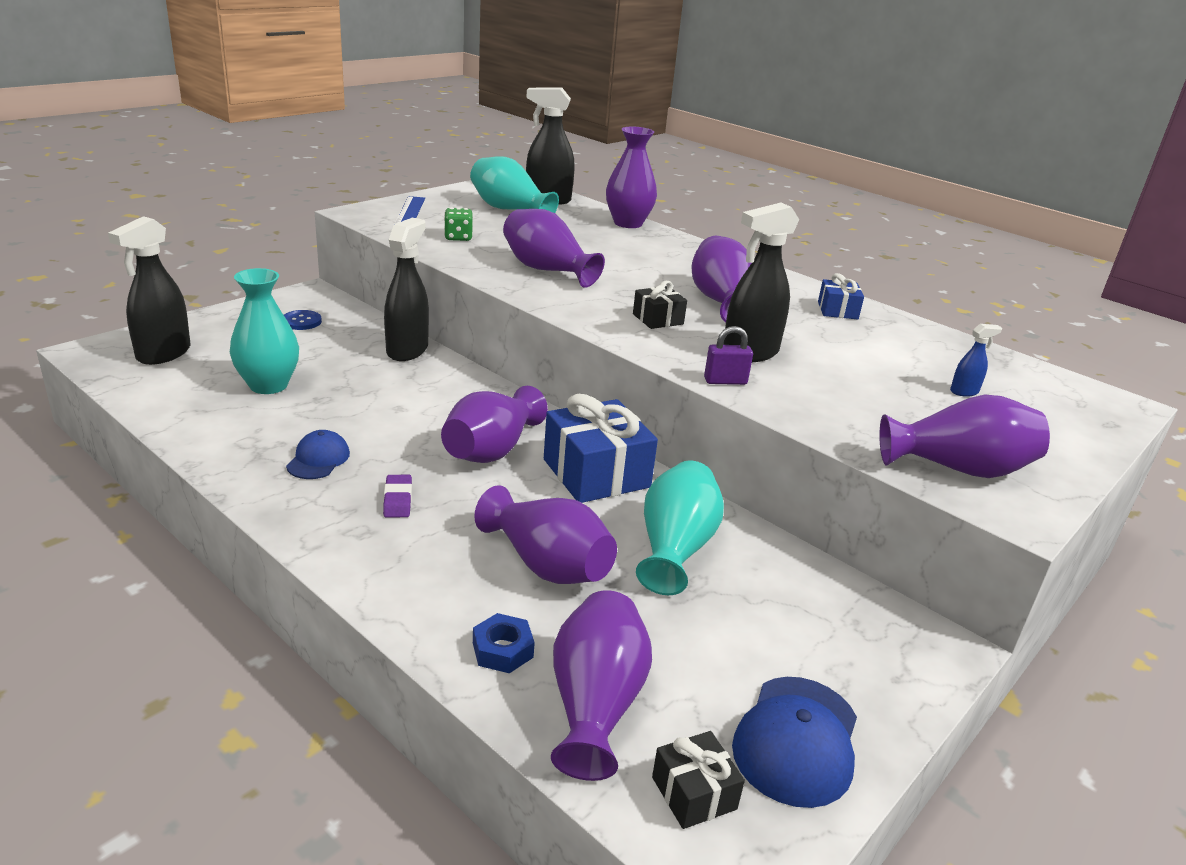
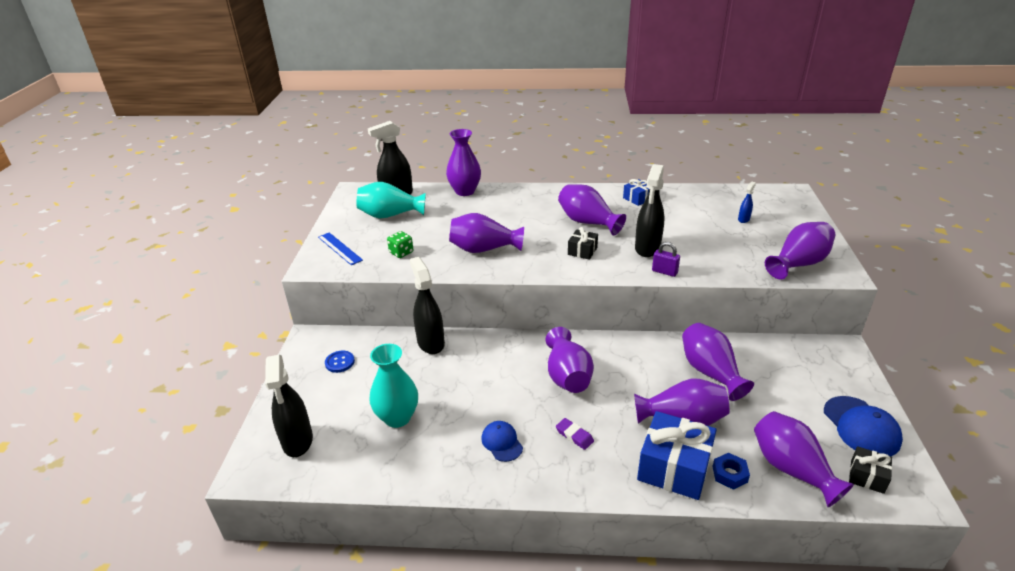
camera: 35 degrees left, 5 degrees up
(596, 473) = (627, 356): blue gift -> blue gift (674, 468)
(675, 548) = (710, 372): turquoise vase -> purple vase
(725, 381) = (664, 272): purple padlock -> purple padlock turned 75 degrees clockwise

